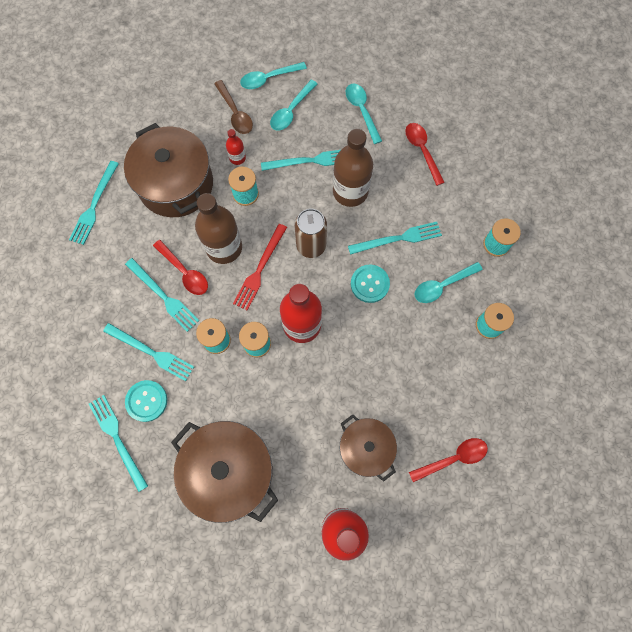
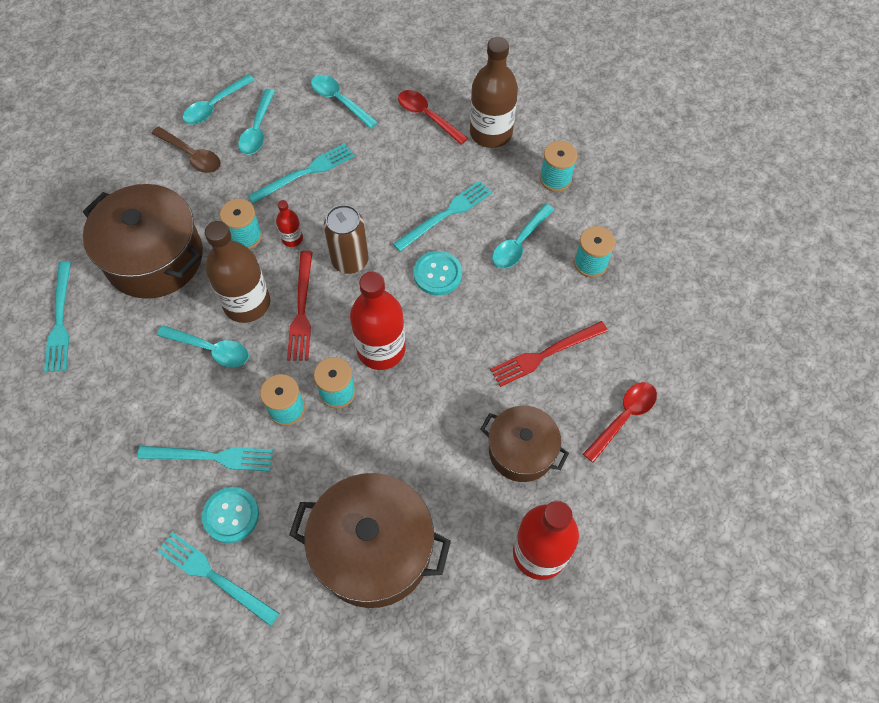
camera: 25 degrees left, 10 degrees down
(163, 296) = (196, 387): turquoise fork -> none
(184, 272) = (210, 349): red spoon -> turquoise spoon
(237, 158) = (217, 201): red bottle -> red bottle (292, 238)
(350, 191) = (367, 187): brown bottle -> brown bottle (491, 133)
(419, 383) = (545, 354): none -> red fork

